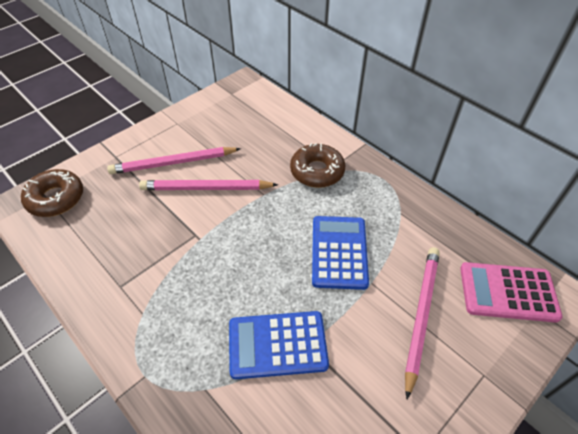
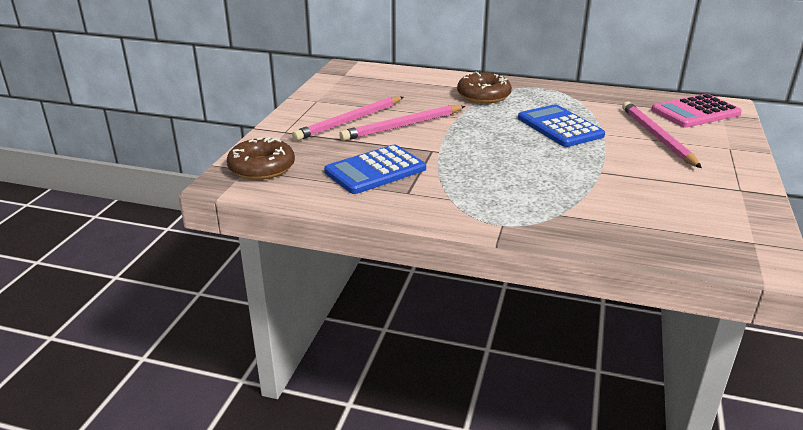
camera: 30 degrees left, 20 degrees down
(277, 345) = (580, 179): blue calculator -> blue calculator (375, 170)

